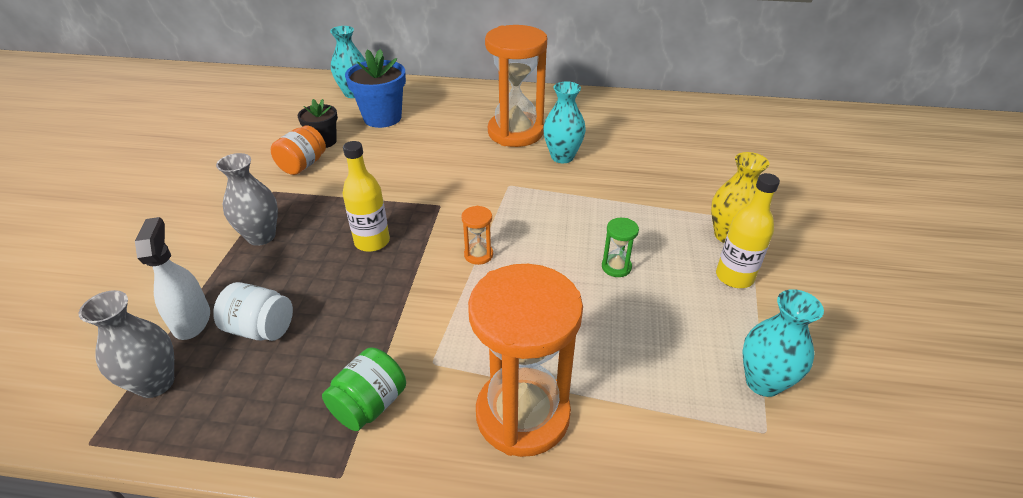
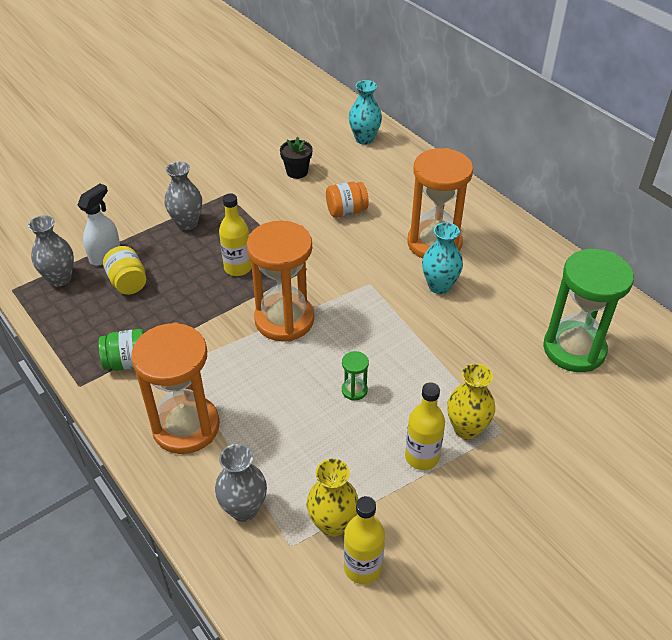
camera: 45 degrees right, 5 degrees up
(261, 328) = (128, 282): white jar -> yellow jar
(303, 165) = (263, 184): orange jar -> orange jar (346, 211)
(382, 118) = (357, 173): blue flower pot -> none
(478, 255) = (284, 320): orange hourglass -> orange hourglass, size x2.48
(685, 439) = (244, 509): none -> grey vase
(703, 143) = (574, 349): none -> green hourglass
(763, 382) = (332, 524): turquoise vase -> yellow vase
(834, 395) = (362, 567): none -> yellow bottle

